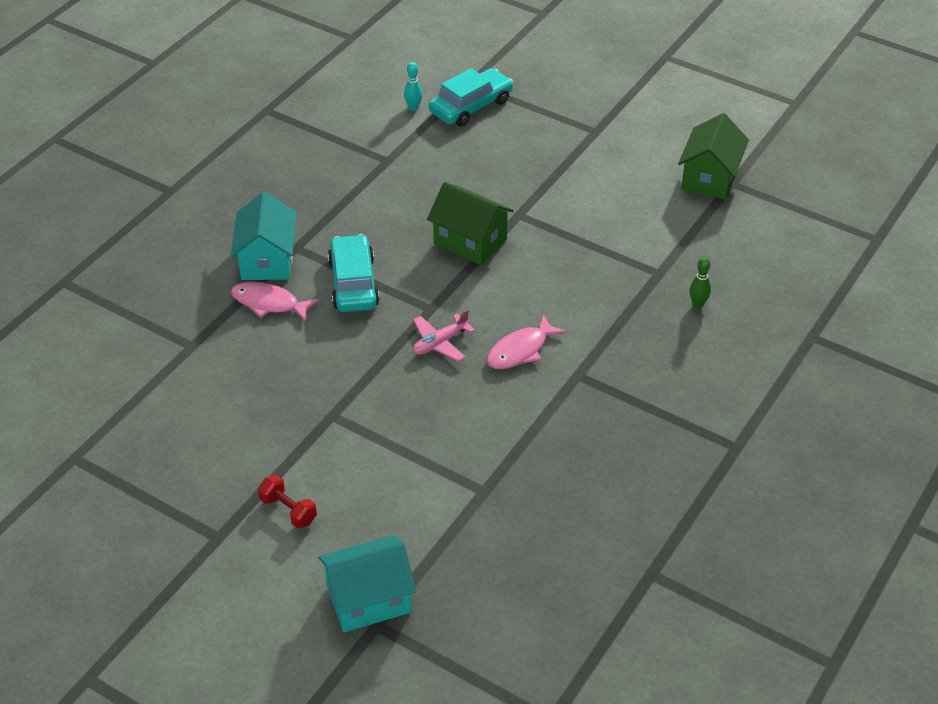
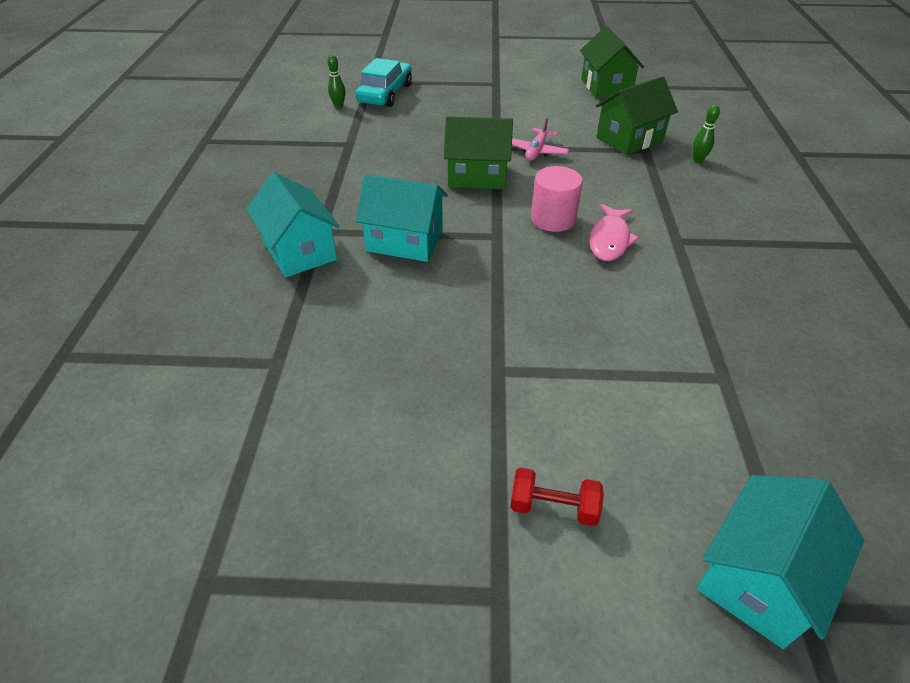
camera: 30 degrees left, 0 degrees up
(269, 303) = (333, 288): pink fish -> none
(353, 283) = (405, 241): turquoise car -> turquoise house
(413, 107) = (338, 106): turquoise bowling pin -> green bowling pin
(440, 343) = (535, 260): pink plane -> pink plane (536, 151)
(493, 311) = (553, 219): none -> pink cylinder
(657, 254) = (629, 139): none -> green house

